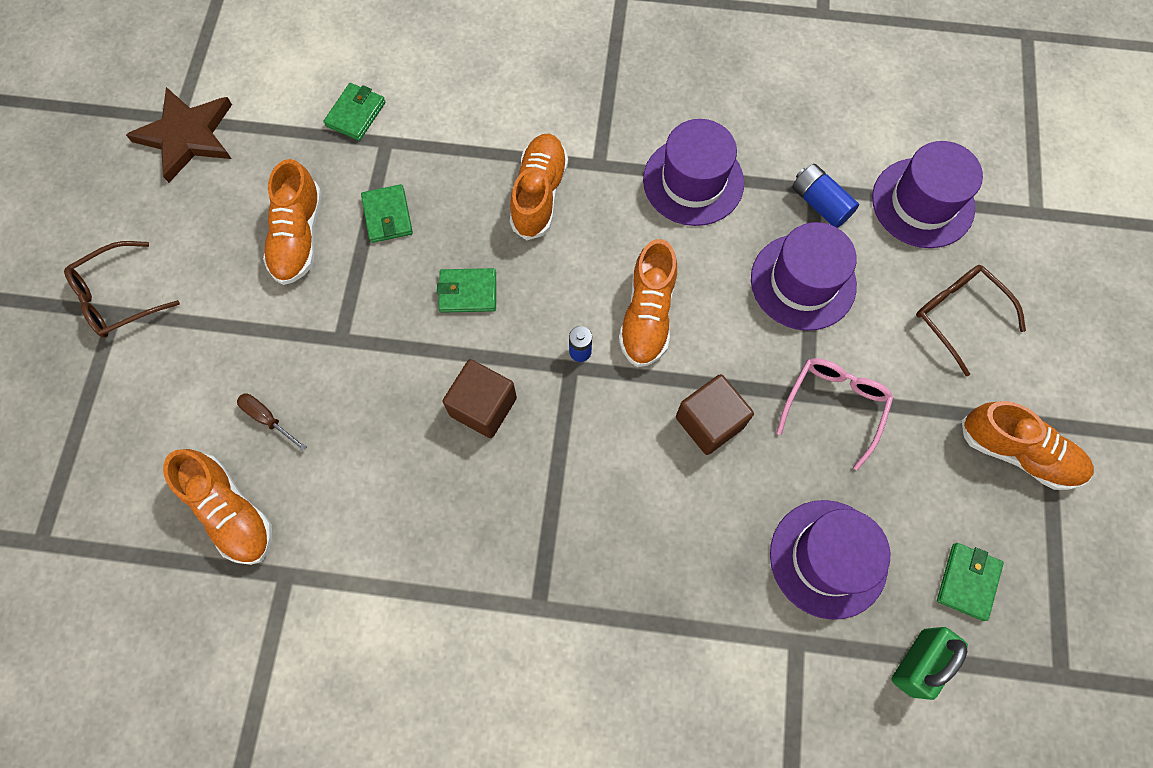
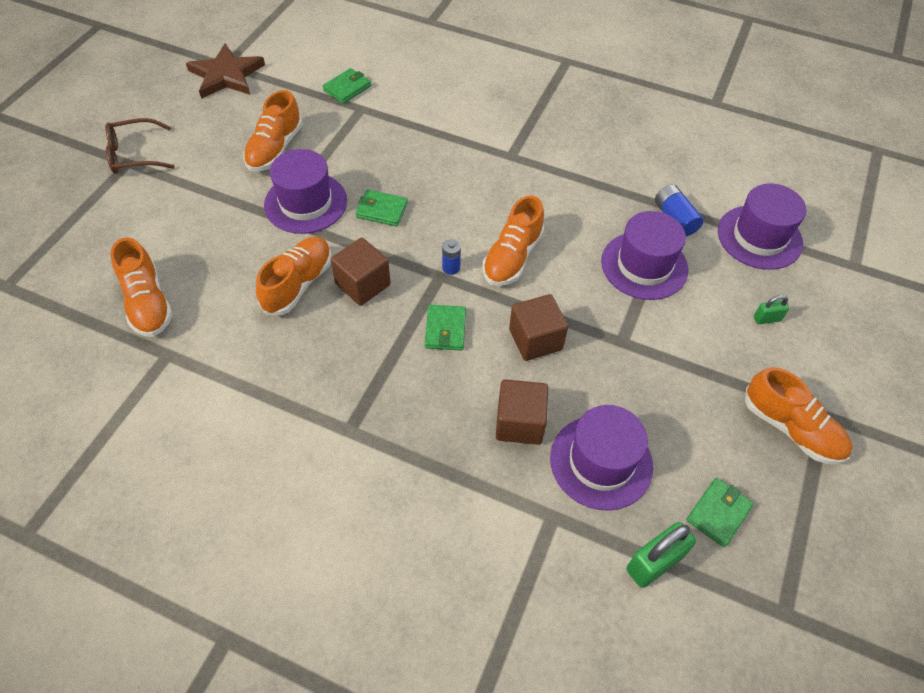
camera: 15 degrees right, 15 degrees down
(267, 419) = (201, 252): brown screwdriver -> none
(387, 216) = (343, 151): green wallet -> green wallet (445, 329)
(539, 194) = (459, 163): orange shoe -> orange shoe (298, 284)
(693, 181) = (579, 182): purple hat -> purple hat (305, 203)
(725, 537) = (519, 423): none -> brown cube
(834, 406) = (642, 355): pink glasses -> none
(958, 315) = (767, 319): brown glasses -> green padlock

